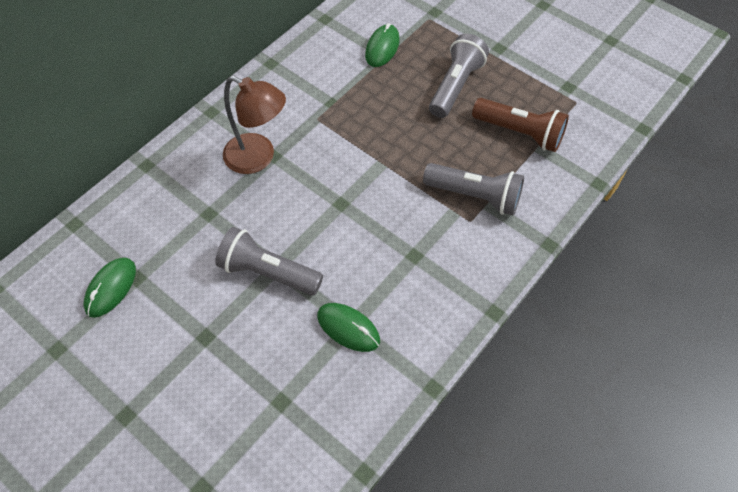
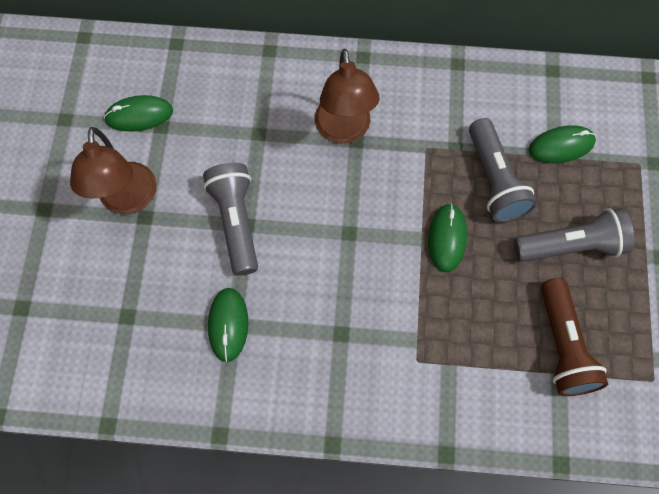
camera: 55 degrees right, 10 degrees up
(179, 341) = (128, 200): none -> brown lamp
(394, 148) = (447, 238): none -> green mouse
(475, 196) = (449, 348): grey flashlight -> grey flashlight (494, 180)

